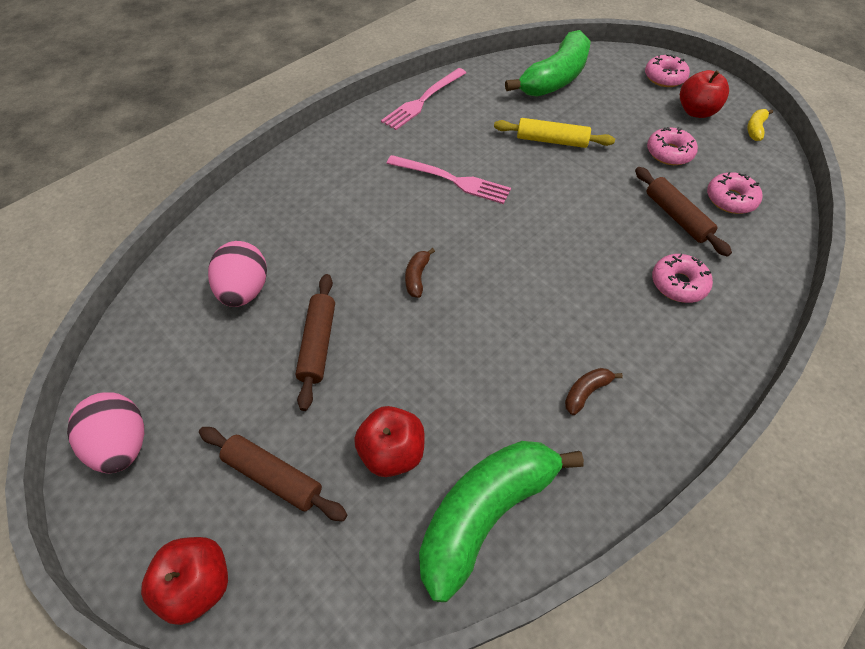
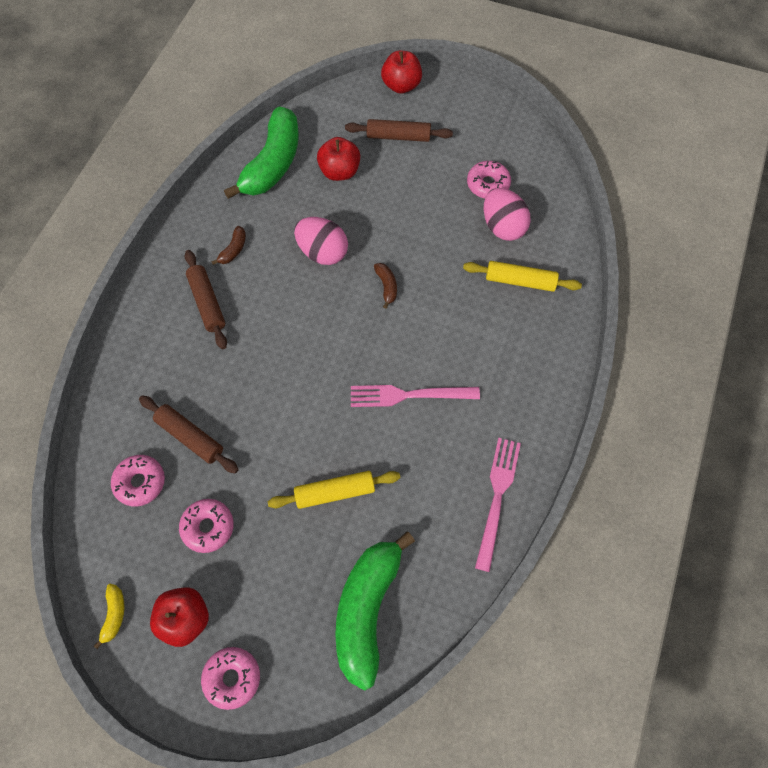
camera: 155 degrees right, 10 degrees up
(123, 444) = (493, 119): pink egg -> pink egg (322, 252)
(276, 231) = (520, 281): none -> yellow rolling pin
(318, 344) = (425, 212): brown rolling pin -> brown rolling pin (207, 303)
(678, 284) = (180, 362): pink donut -> pink donut (488, 184)

